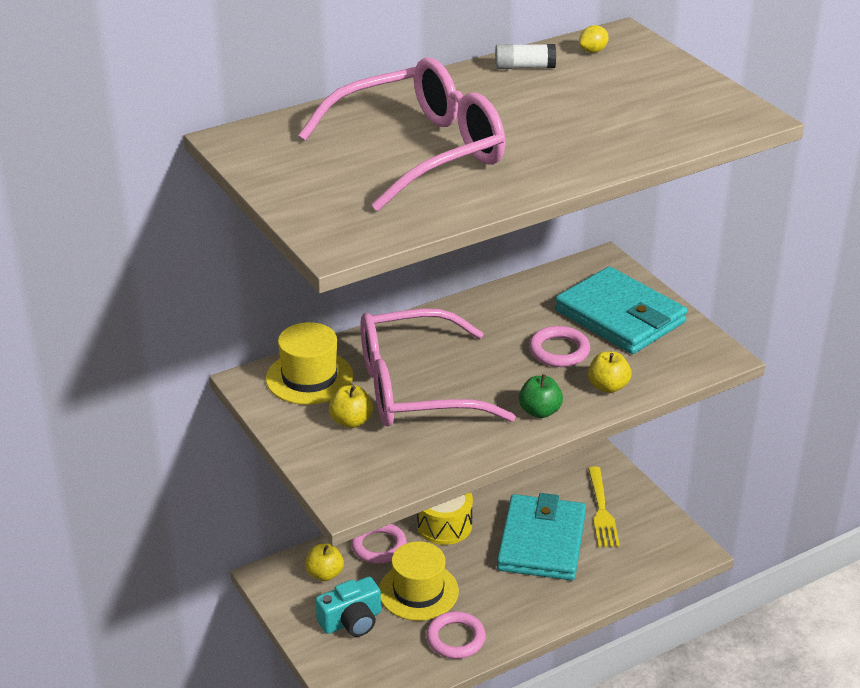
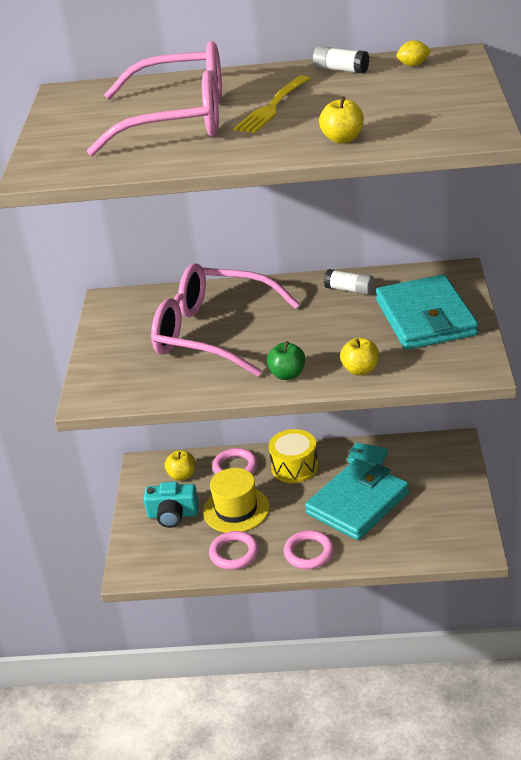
camera: 35 degrees right, 0 degrees up
(309, 377) = (148, 307): yellow hat -> none
(351, 421) = (145, 345): yellow apple -> yellow apple (343, 139)
(513, 491) = (367, 457): none -> turquoise wallet
(515, 305) = (349, 290): none -> white glue stick
(559, 351) = (349, 332): pink ring -> pink ring (309, 553)
(601, 511) = (426, 494): yellow fork -> yellow fork (272, 107)

